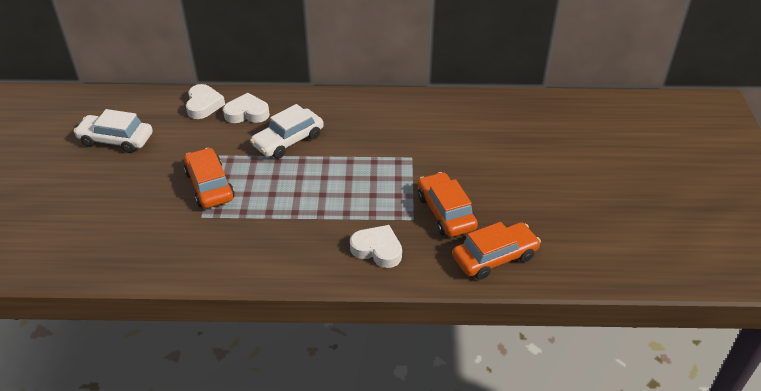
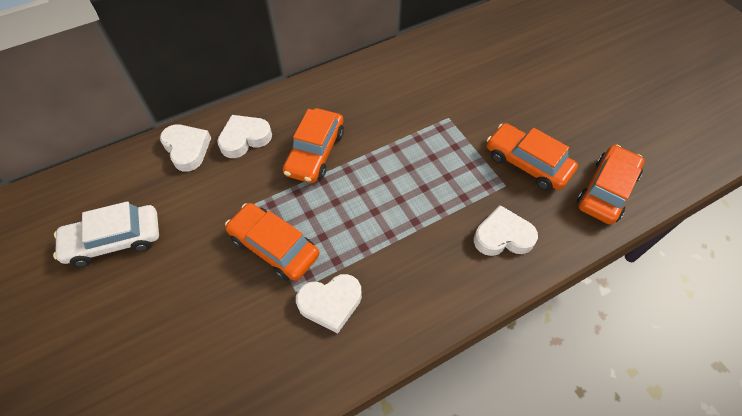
camera: 30 degrees left, 15 degrees up
(217, 234) = (330, 303): none -> white heart
(288, 140) = (315, 152): white car -> orange car

